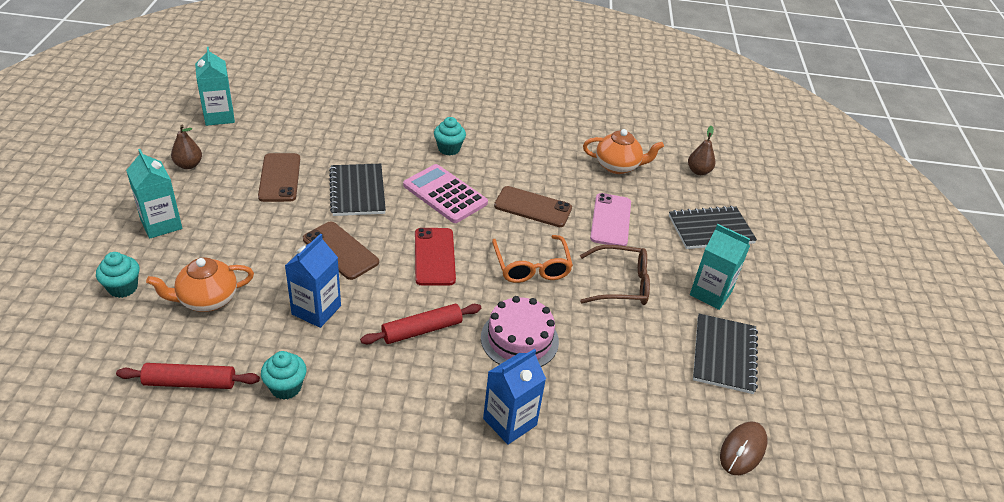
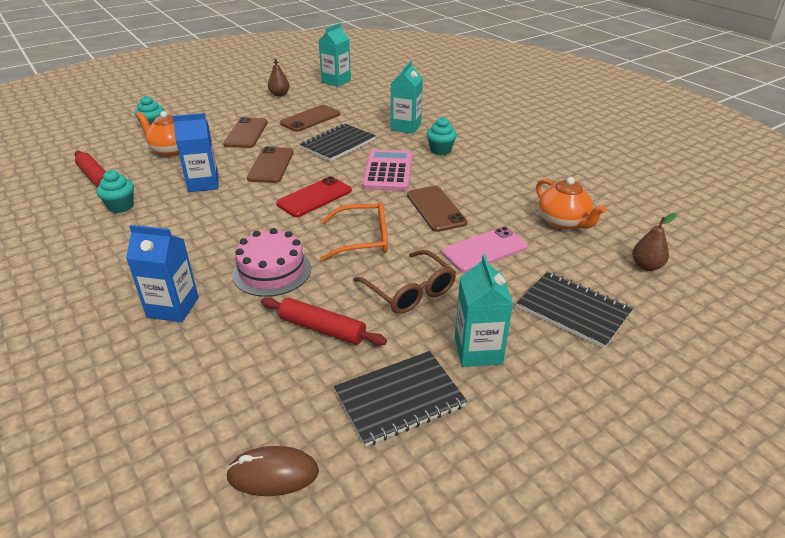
camera: 55 degrees right, 5 degrees down
(161, 224) = (218, 111): turquoise carton -> turquoise carton (406, 127)
(247, 231) = (246, 133): none -> brown phone
(422, 330) = (230, 227): red rolling pin -> red rolling pin (322, 329)
(531, 267) = (363, 239): orange glasses -> orange glasses turned 135 degrees counterclockwise

